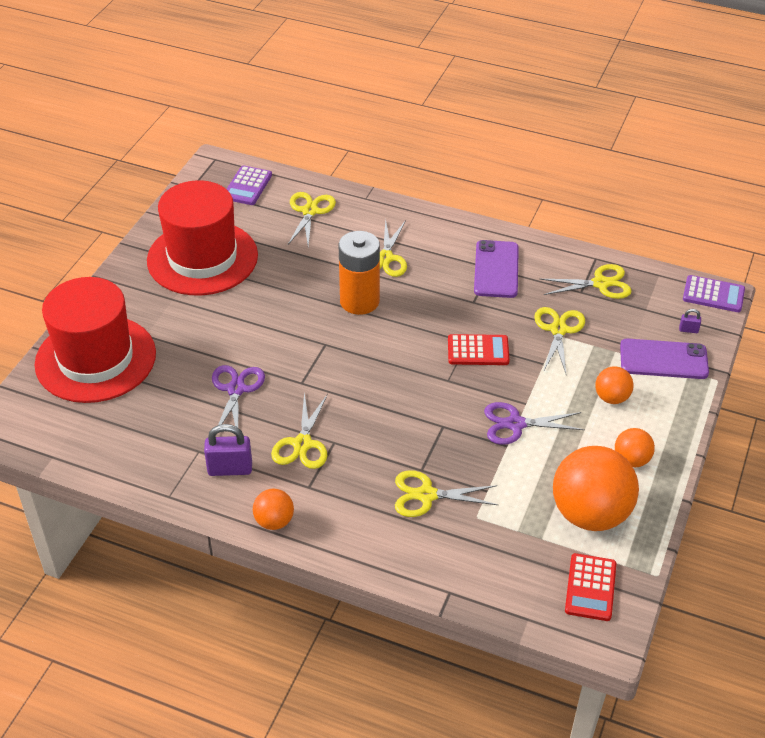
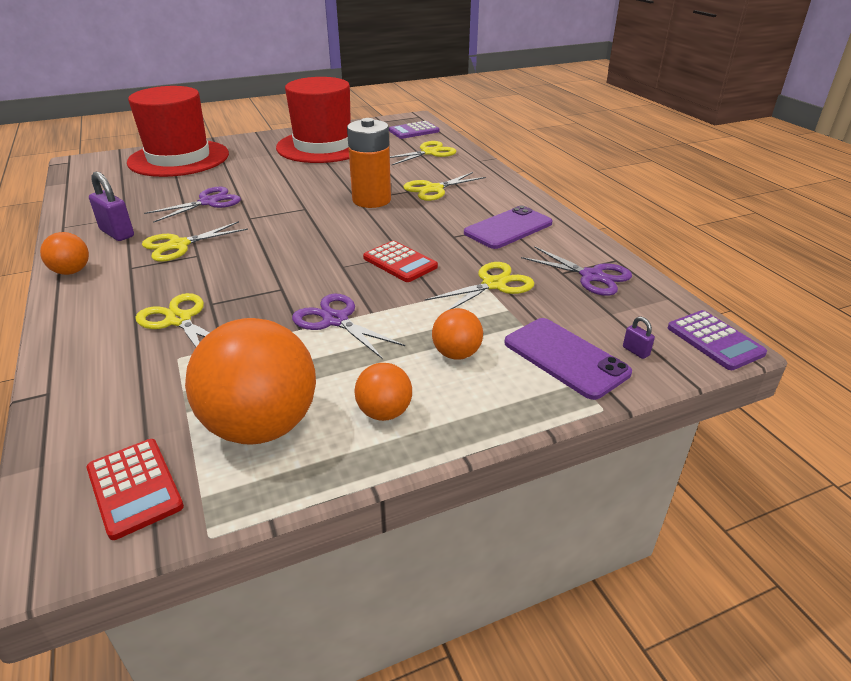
camera: 45 degrees right, 10 degrees down
(590, 587) = (134, 488): red calculator -> red calculator turned 90 degrees counterclockwise
(600, 283) = (591, 276): yellow scissors -> purple scissors

